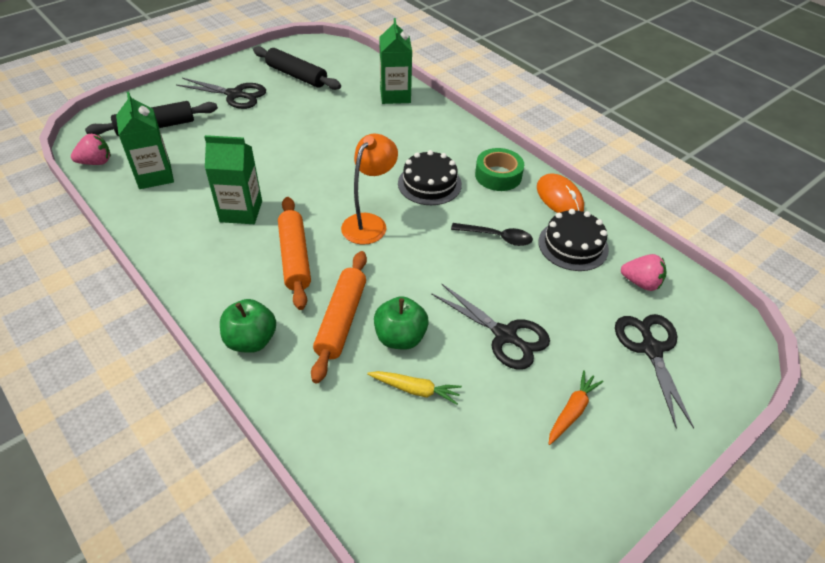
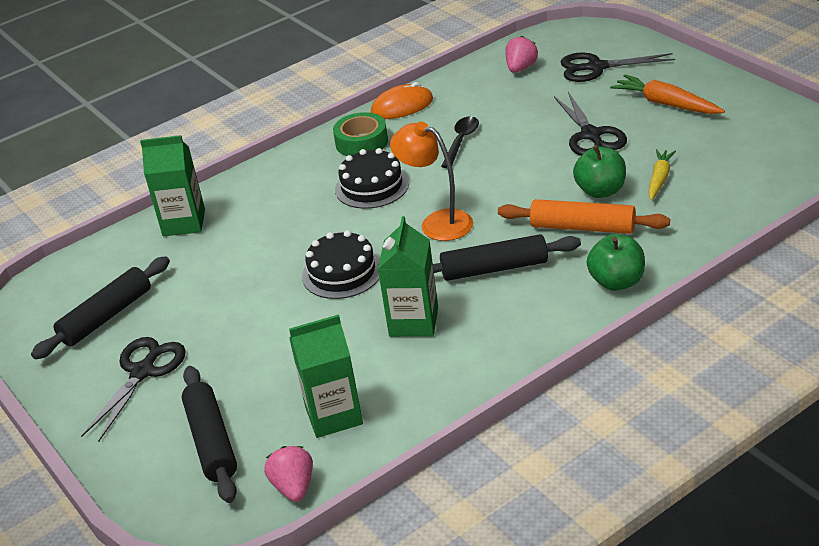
camera: 80 degrees left, 10 degrees down
(295, 257) = (494, 268): orange rolling pin -> black rolling pin
(505, 335) = (591, 135): black scissors -> black scissors turned 120 degrees clockwise
(572, 411) = (666, 104): orange carrot -> orange carrot, size x1.51
(573, 245) = (472, 100): black cake -> black cake (342, 272)

